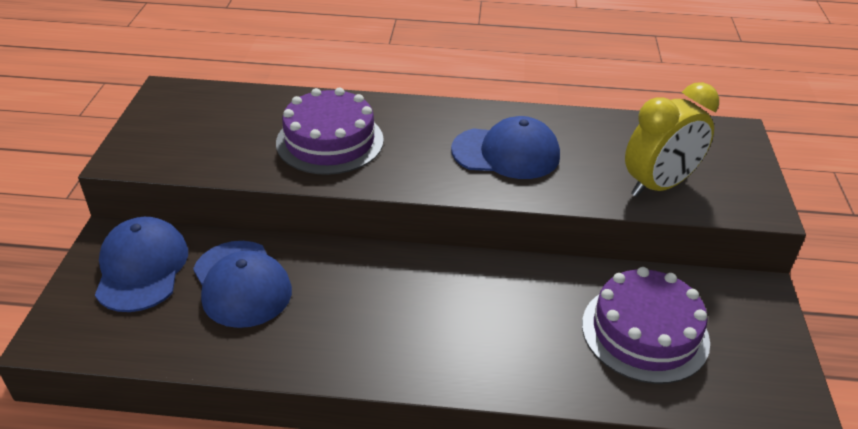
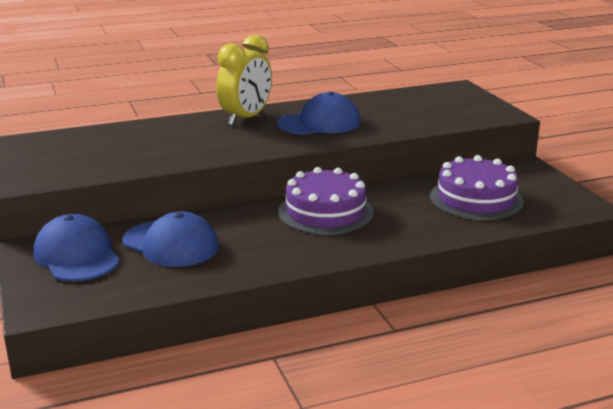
camera: 25 degrees left, 15 degrees down
(330, 141) = (183, 142): purple cake -> purple cake (325, 212)
(658, 186) = (434, 118): yellow clock -> yellow clock (246, 118)

